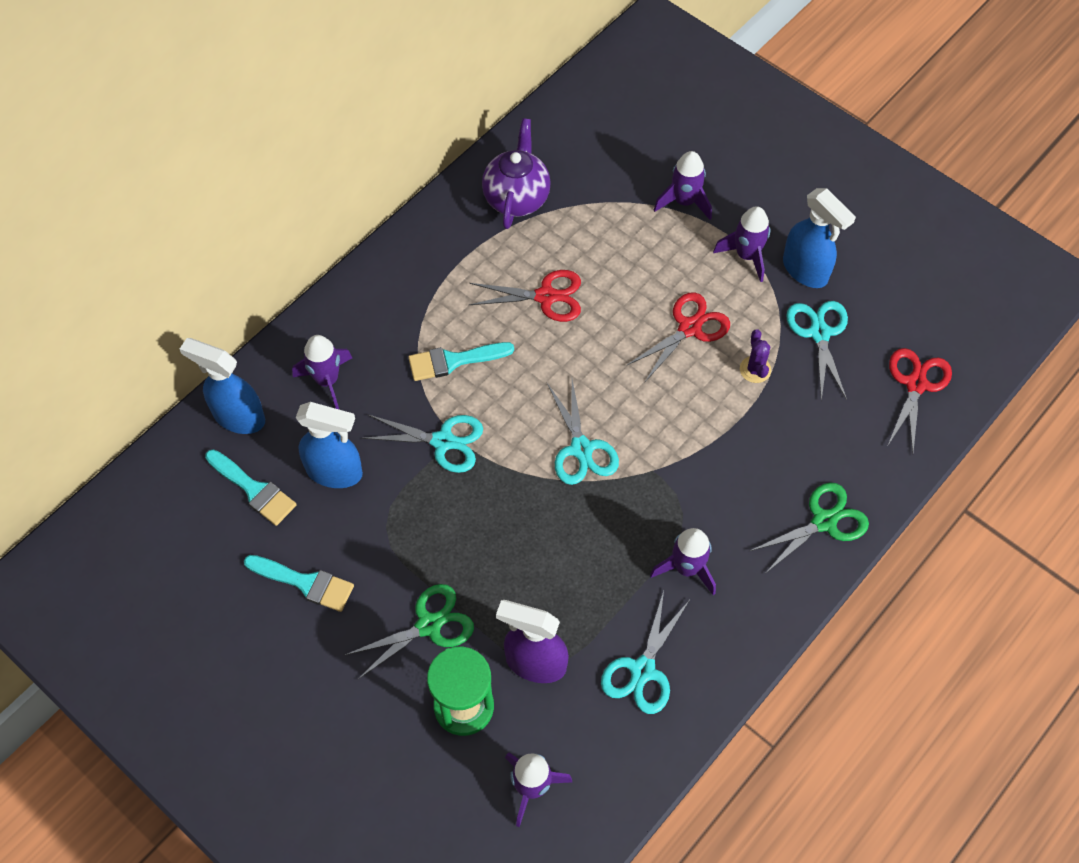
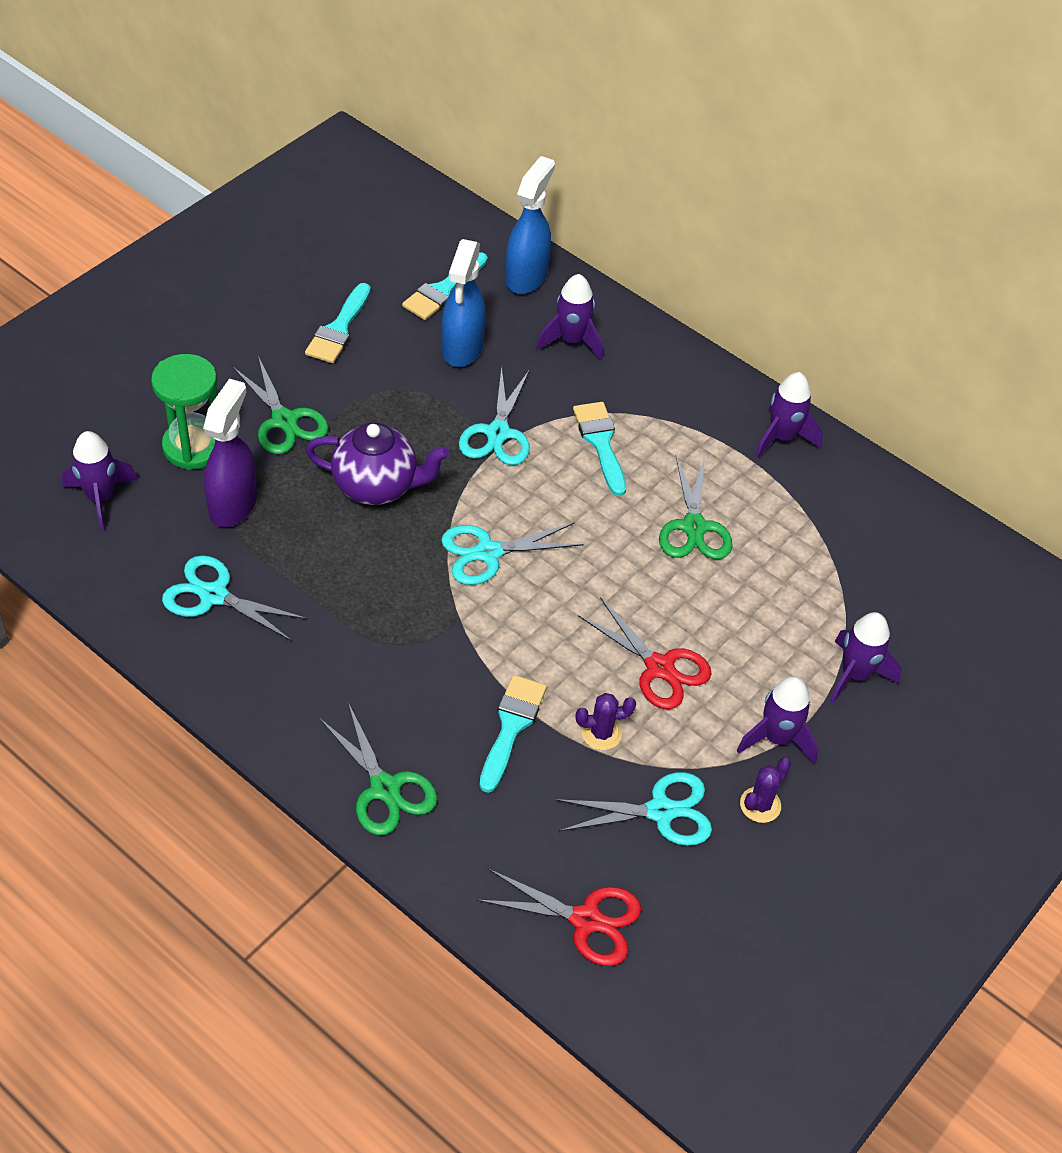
camera: 85 degrees right, 10 degrees down
(517, 198) = (835, 503): purple teapot -> purple teapot (377, 486)
(546, 296) = (694, 527): red scissors -> green scissors
(687, 568) = (332, 643): purple rocket -> purple rocket (782, 437)
(756, 432) = (511, 727): none -> turquoise brush
(805, 270) = (760, 805): blue spray bottle -> purple cactus

